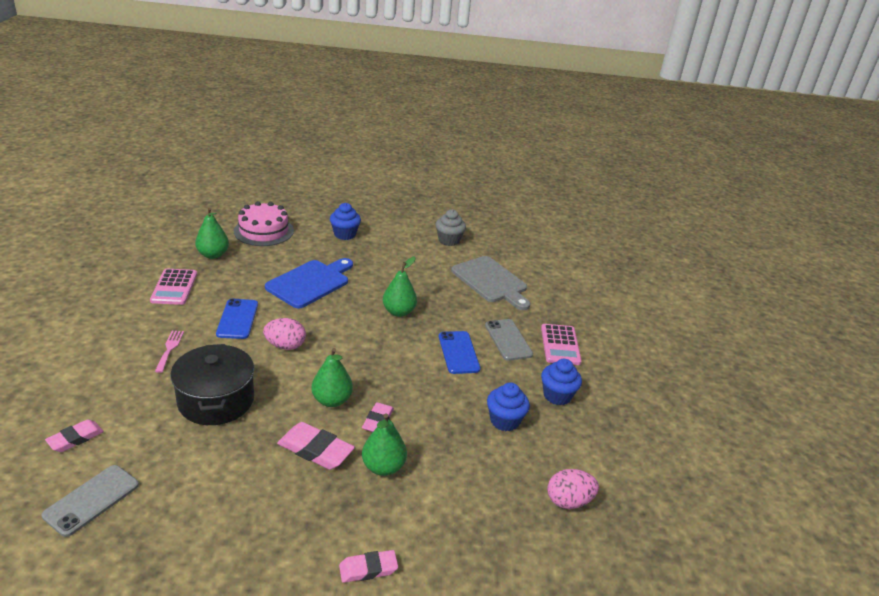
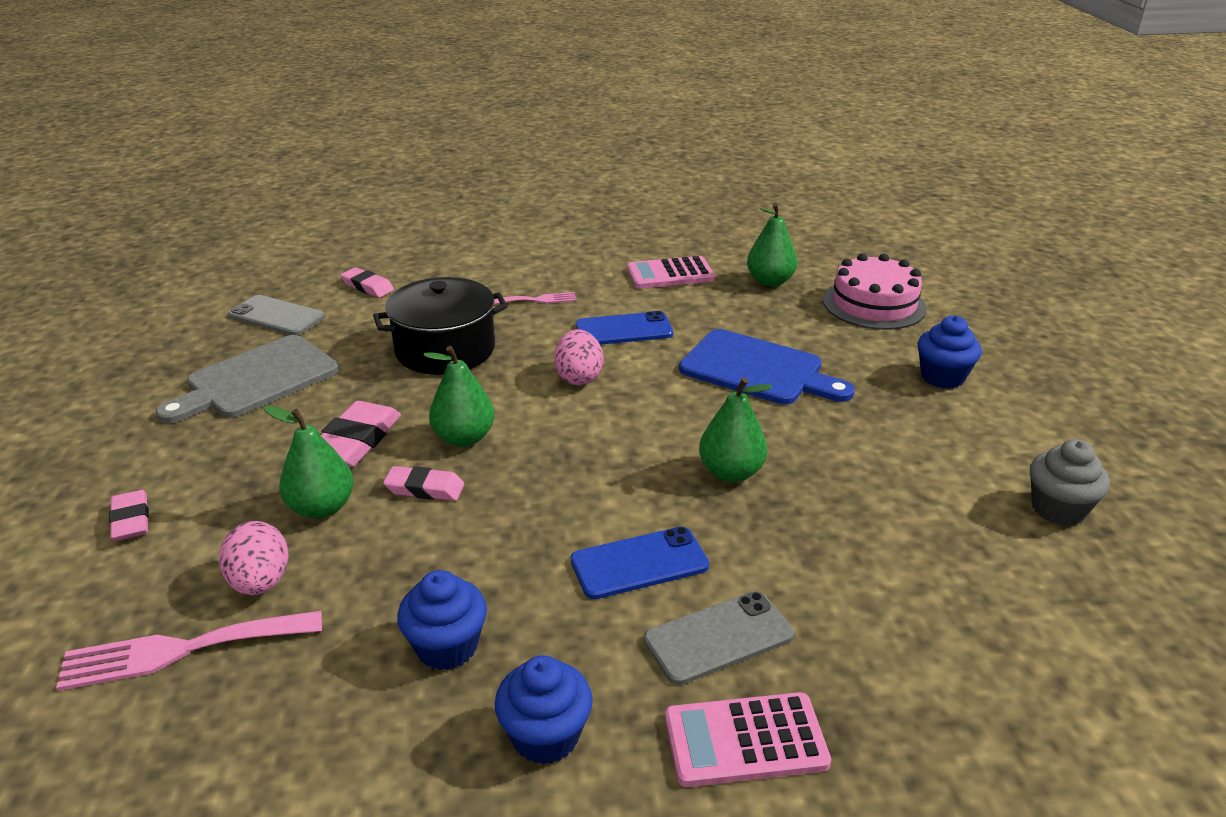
camera: 85 degrees right, 0 degrees up
(491, 281) = (939, 593): grey cutting board -> grey cutting board (257, 380)
(495, 526) = (181, 650): none -> pink fork
(568, 501) = (223, 760): pink egg -> pink egg (260, 582)

